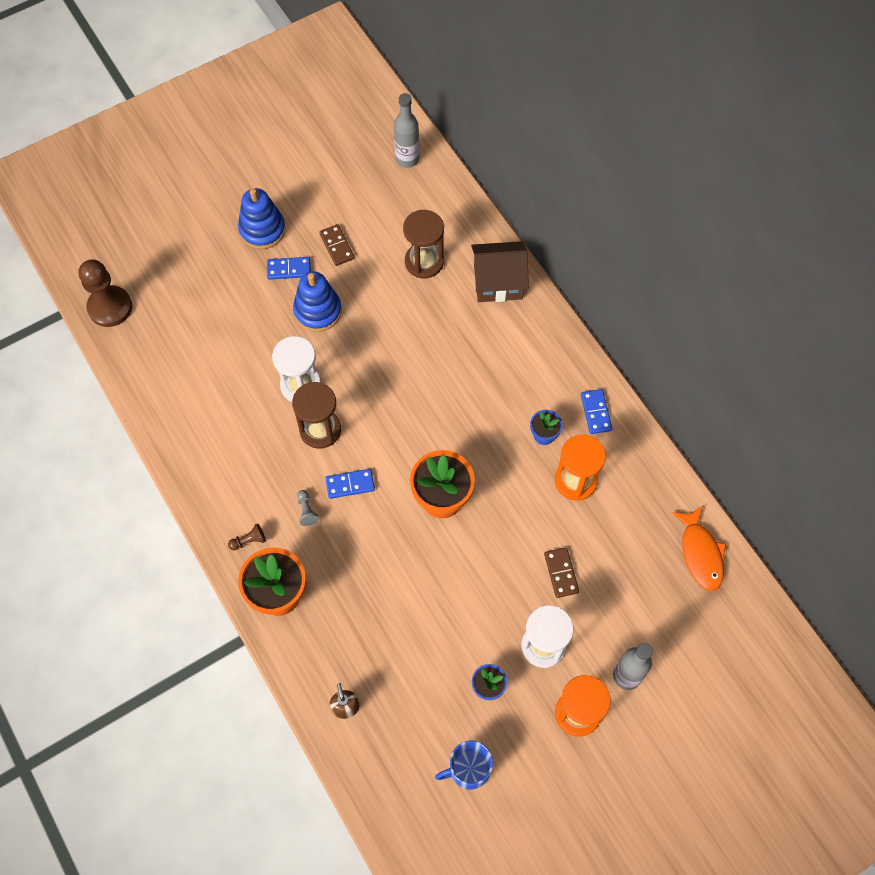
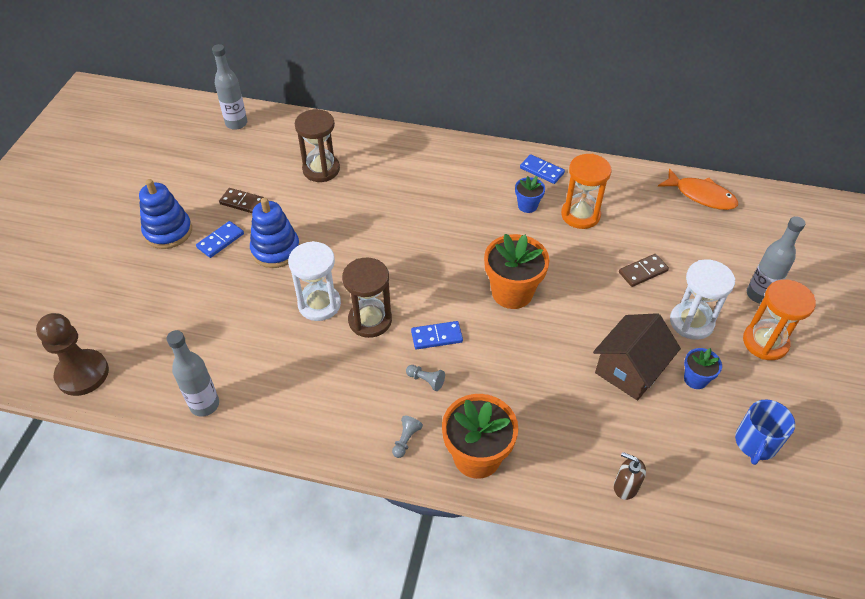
camera: 45 degrees left, 15 degrees down
(157, 399) = (204, 405): none -> grey bottle
(249, 541) = (406, 440): brown pawn -> grey pawn
(350, 484) = (436, 336): blue domino -> blue domino turned 45 degrees clockwise
(498, 282) = (387, 147): brown house -> brown house (629, 370)
(561, 573) = (643, 272): brown domino -> brown domino turned 60 degrees counterclockwise

